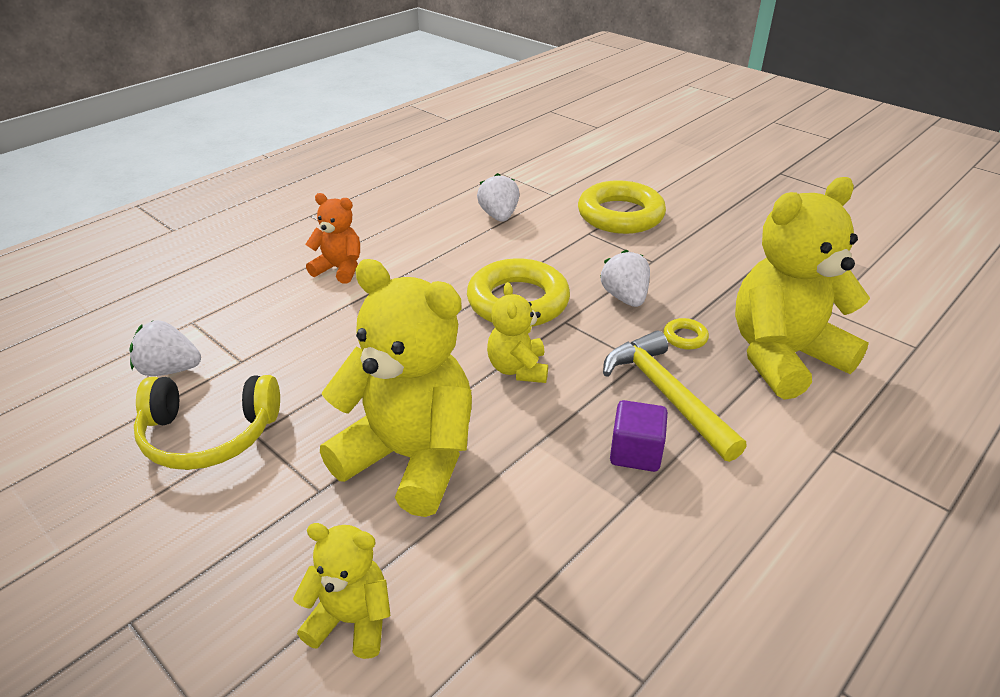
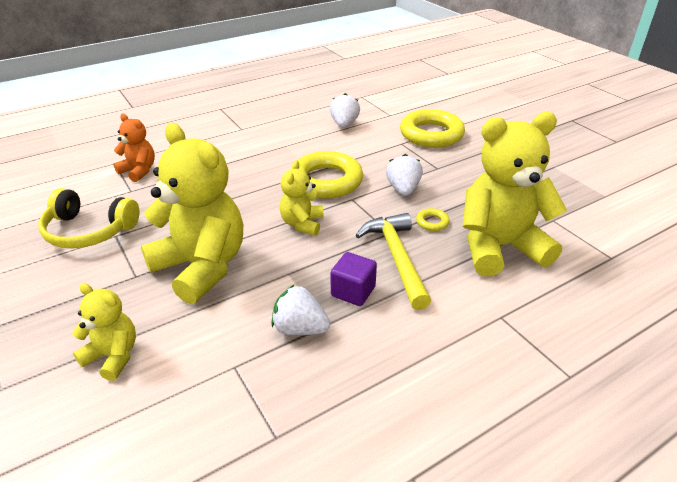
camera: 15 degrees right, 0 degrees up
(169, 370) = (86, 189): white strawberry -> white strawberry (300, 328)
(339, 269) = (220, 144): orange teddy bear -> orange teddy bear (139, 171)

